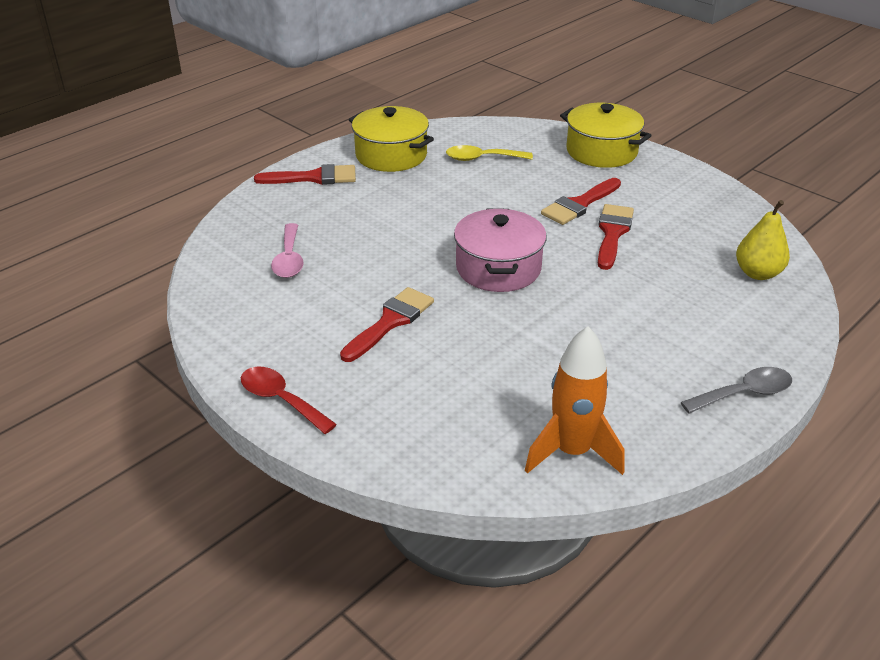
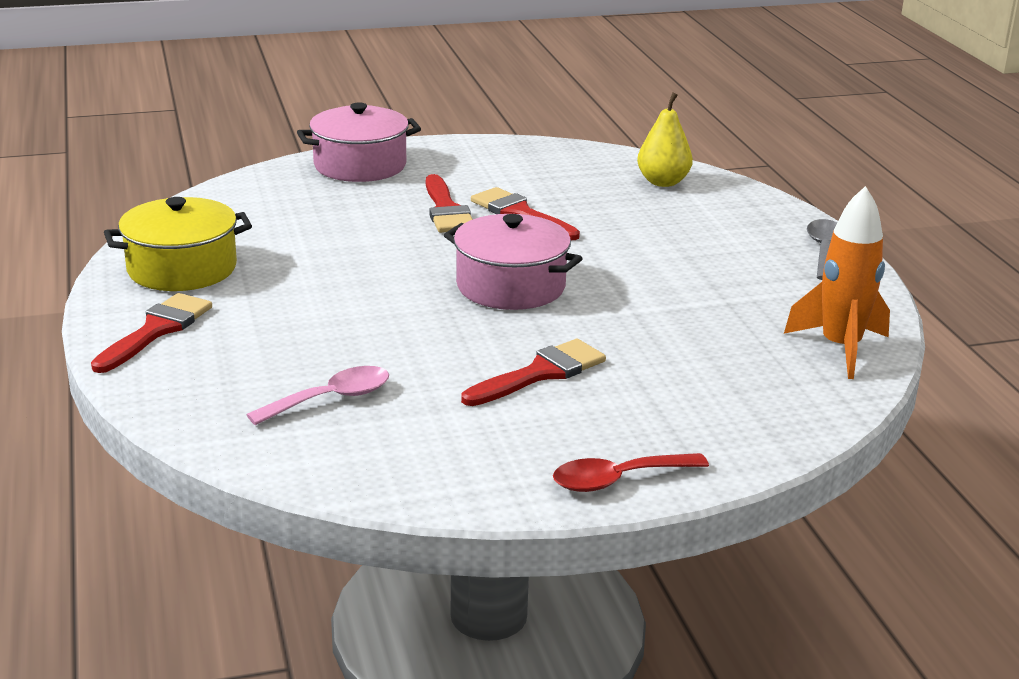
camera: 60 degrees left, 10 degrees down
(289, 259) = (331, 399): pink spoon -> pink spoon turned 60 degrees counterclockwise
(390, 322) = (541, 373): red brush -> red brush turned 75 degrees clockwise
(482, 158) = (276, 224): yellow spoon -> none
(601, 151) = (360, 165): yellow pot -> pink pot

